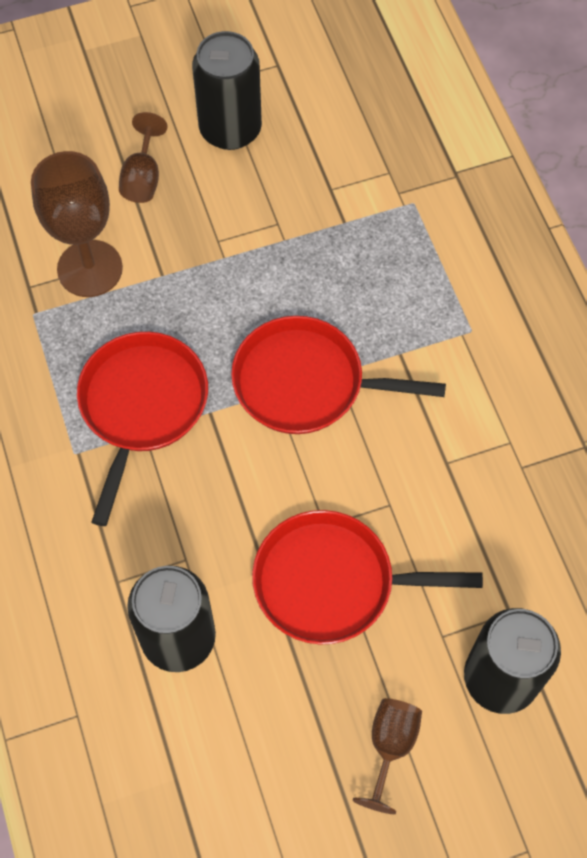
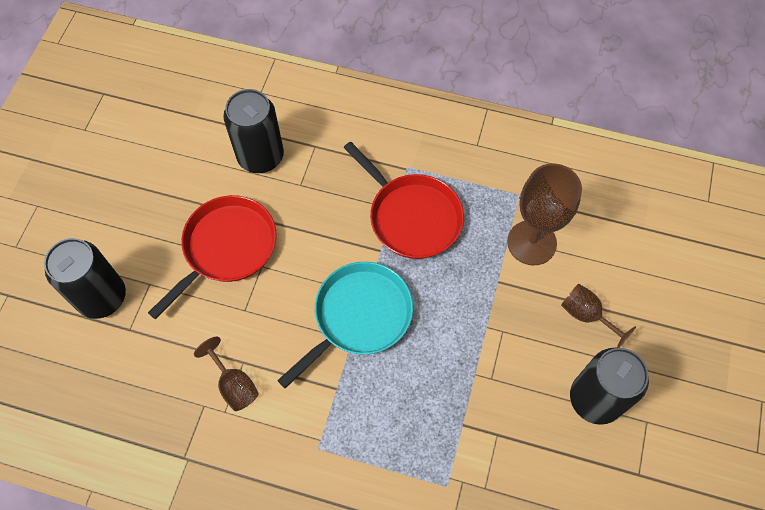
camera: 125 degrees right, 0 degrees up
(305, 383) = (359, 316): red pan -> turquoise pan
(390, 746) = (120, 218): brown goblet -> brown goblet (234, 385)

